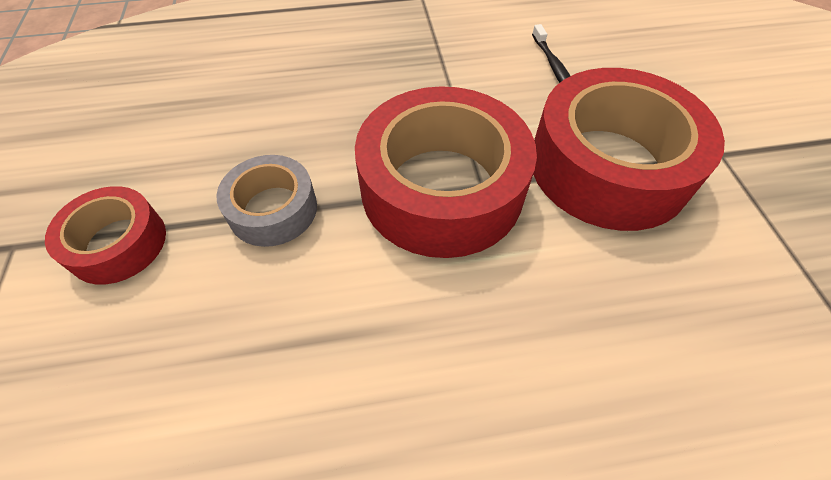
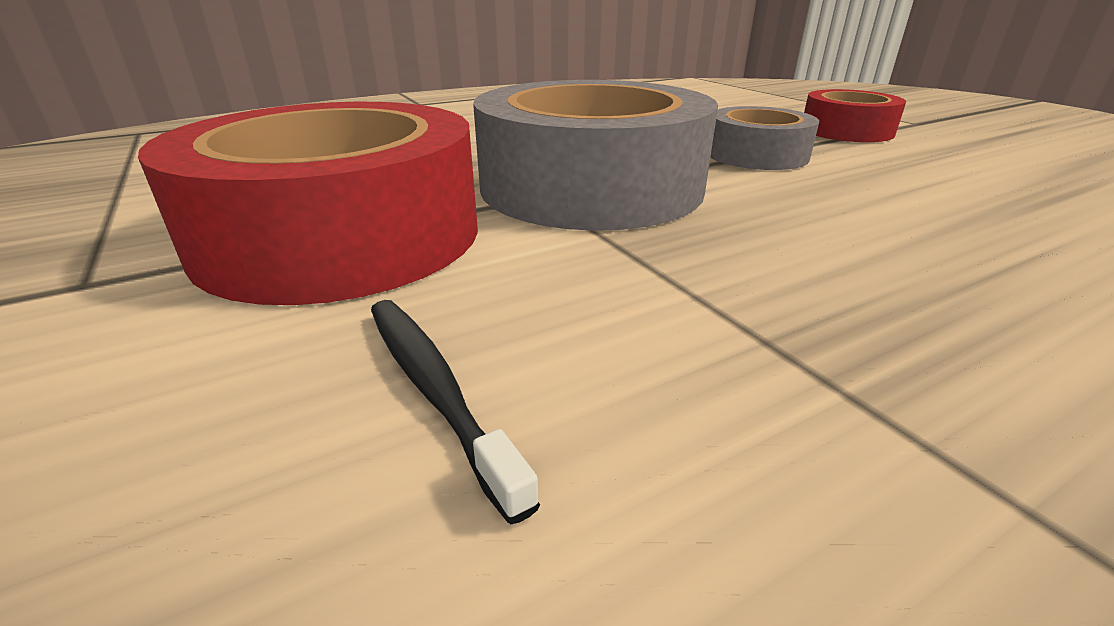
camera: 160 degrees right, 25 degrees down
(442, 188) = (591, 186): red tape -> grey tape

